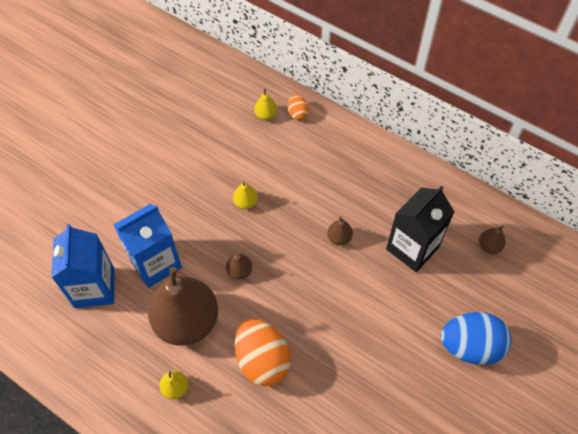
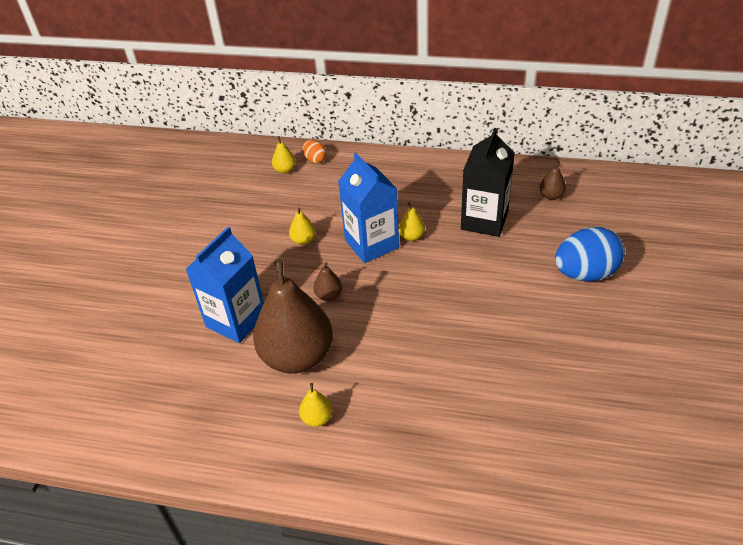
camera: 20 degrees left, 15 degrees down
(94, 288) = (179, 365): blue carton -> blue carton (371, 244)
(262, 360) = (395, 359): orange egg -> none
(339, 238) = (411, 236): brown pear -> yellow pear

